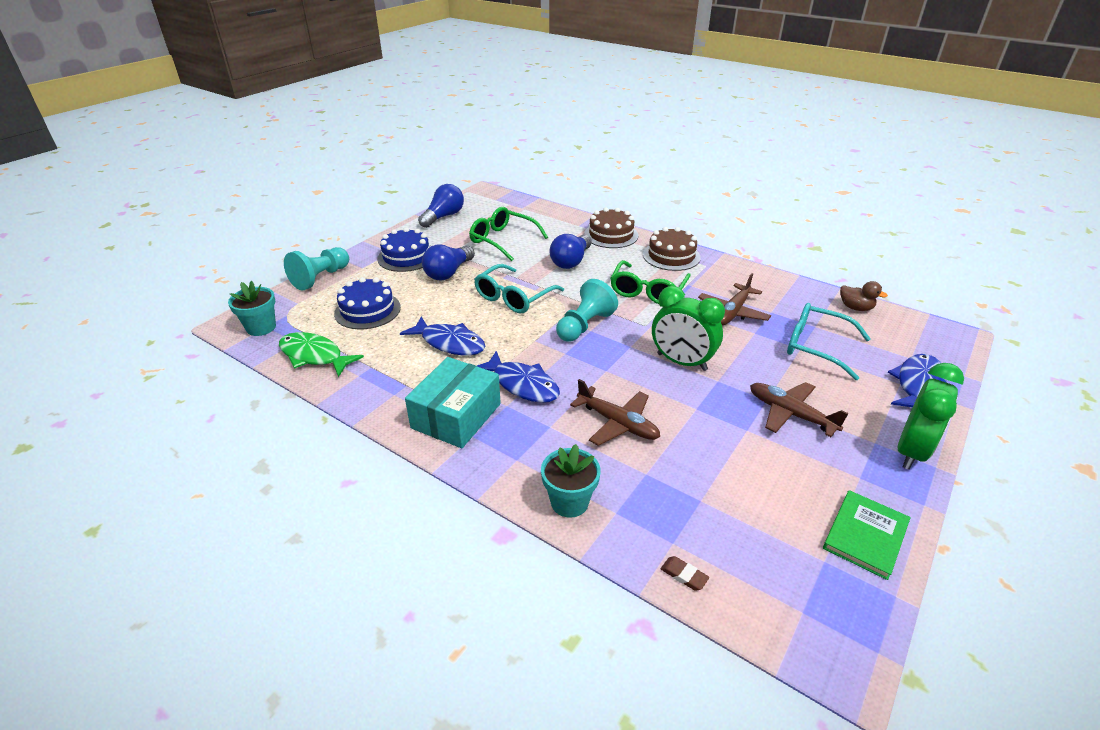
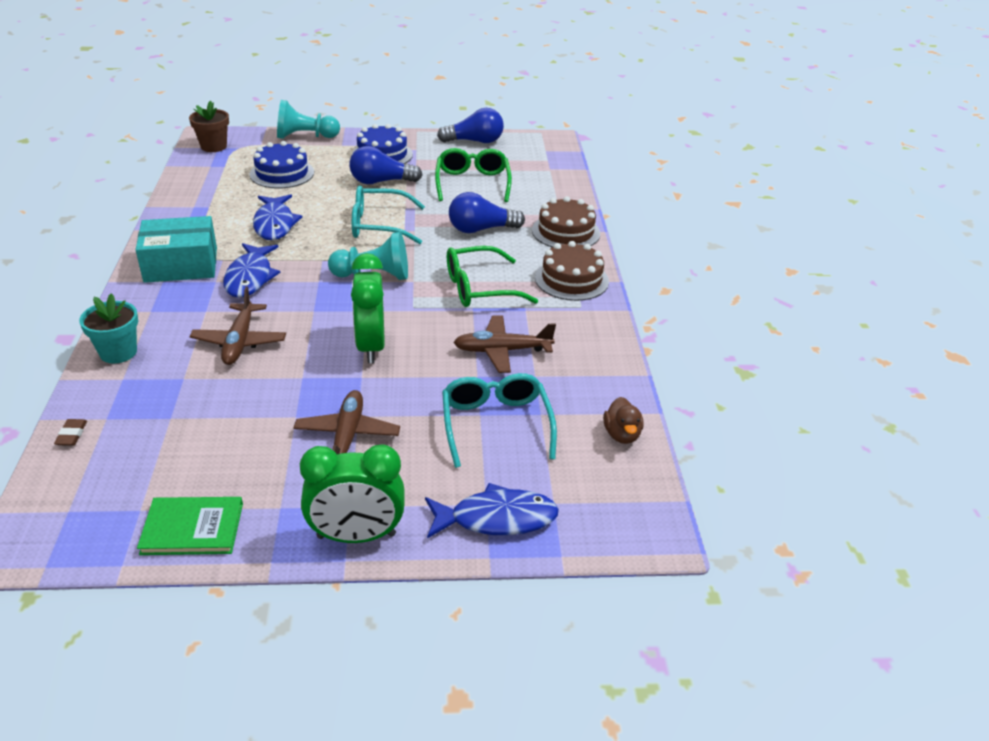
camera: 50 degrees right, 0 degrees up
(261, 327) = (214, 146): turquoise flower pot -> brown flower pot
(314, 356) = (200, 180): green fish -> none

